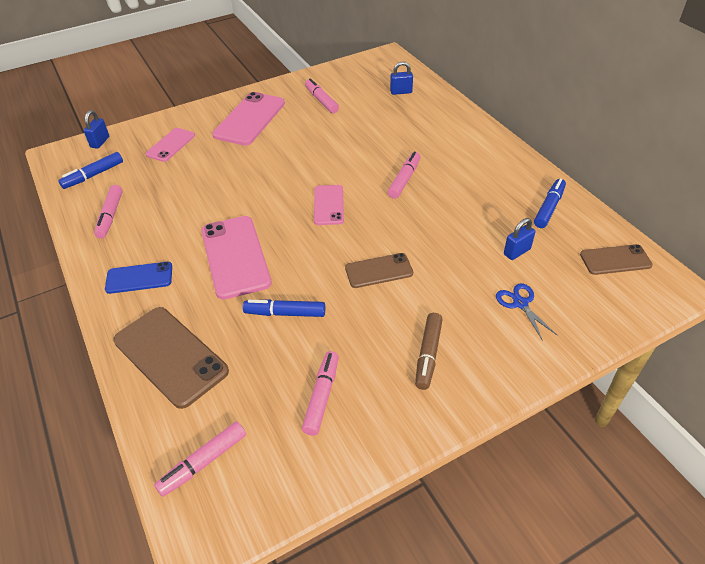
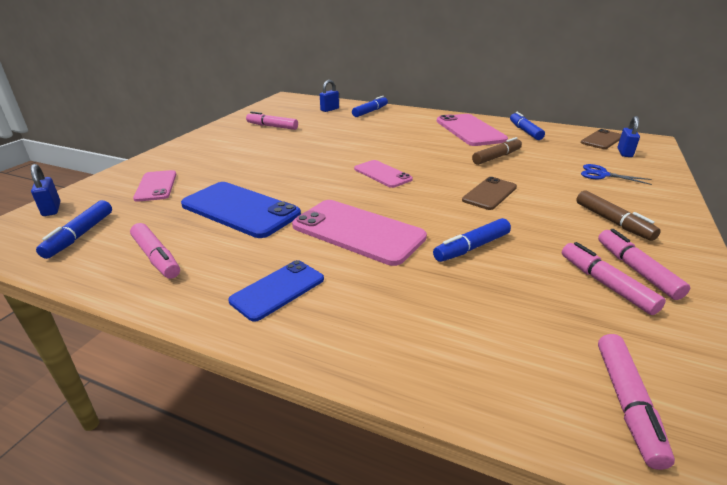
camera: 40 degrees left, 15 degrees down
(170, 356) = (426, 334): brown phone -> none
(193, 196) = (240, 209): none -> blue phone
(249, 119) = (220, 150): pink phone -> pink phone (470, 130)
(404, 179) = (413, 145): pink marker -> pink marker (636, 270)
(435, 110) = (370, 111): none -> blue marker
(456, 231) = (496, 157): none -> brown marker
(517, 252) = (549, 154): blue padlock -> blue padlock (624, 153)

